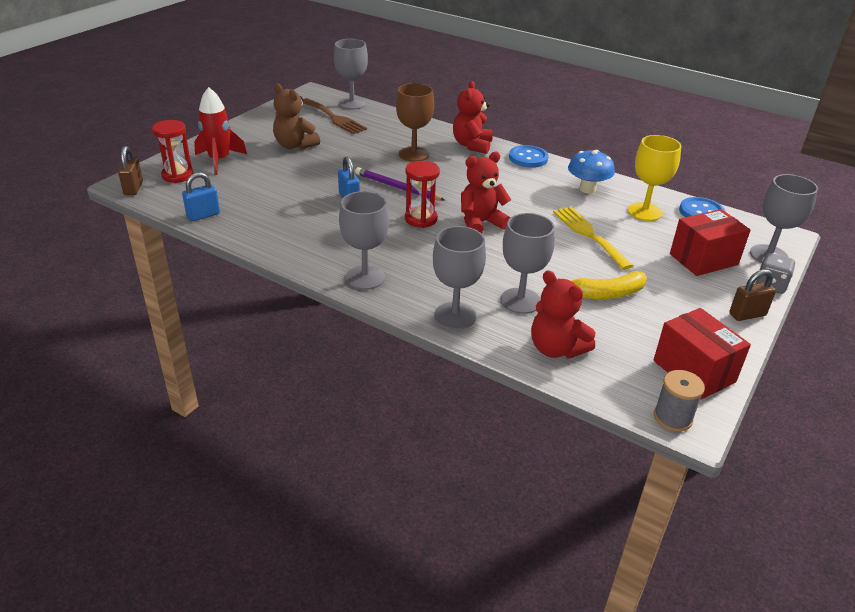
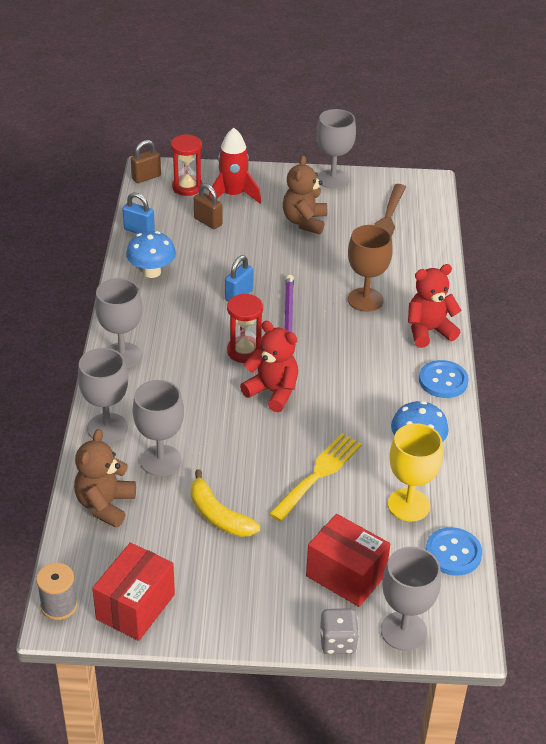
camera: 60 degrees right, 5 degrees up
(269, 227) = (152, 272): none -> blue mushroom
(352, 103) = (432, 217): grey goblet -> grey goblet (333, 179)
(556, 349) = (105, 505): red teddy bear -> brown teddy bear
(747, 314) = (263, 631): brown padlock -> brown padlock (208, 222)

